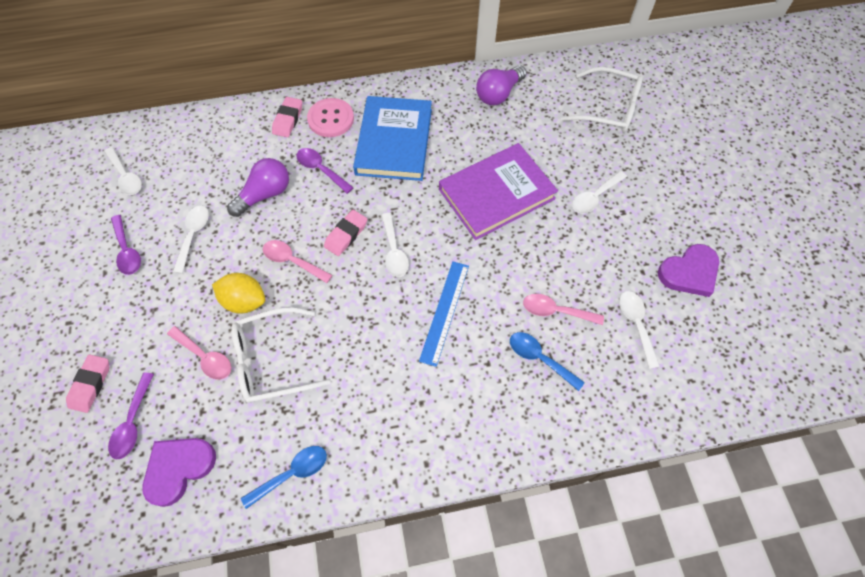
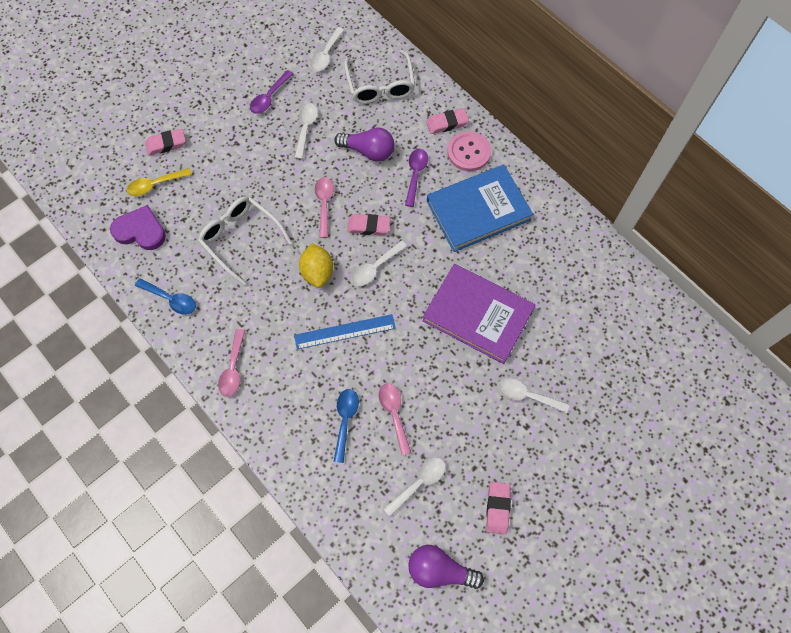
camera: 60 degrees right, 5 degrees up
(133, 422) = (155, 185): purple spoon -> yellow spoon
(193, 235) = (306, 128): white spoon -> white spoon turned 60 degrees counterclockwise
(205, 357) = (220, 196): pink spoon -> pink spoon (233, 369)
(244, 301) = (274, 193): yellow lemon -> yellow lemon (317, 272)
(498, 94) = (587, 264): purple light bulb -> purple light bulb (440, 570)
(608, 108) = (637, 364): white glasses -> white glasses (380, 85)
(689, 272) = (497, 508): purple heart -> pink eraser

